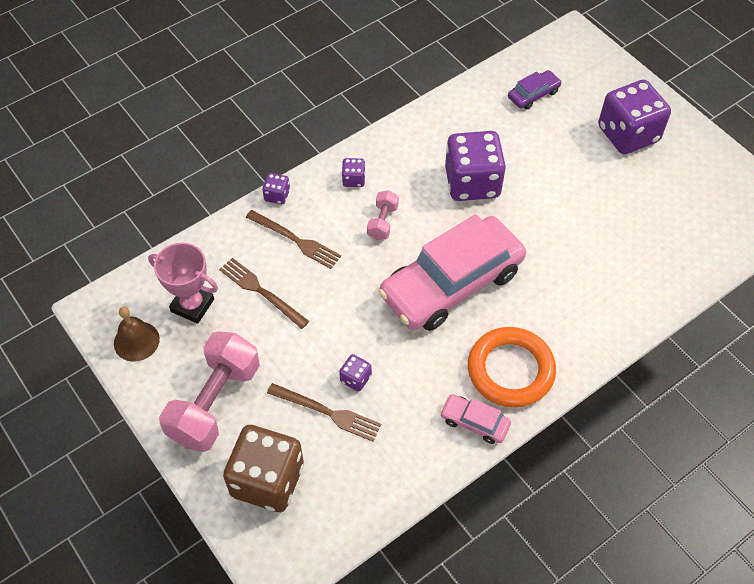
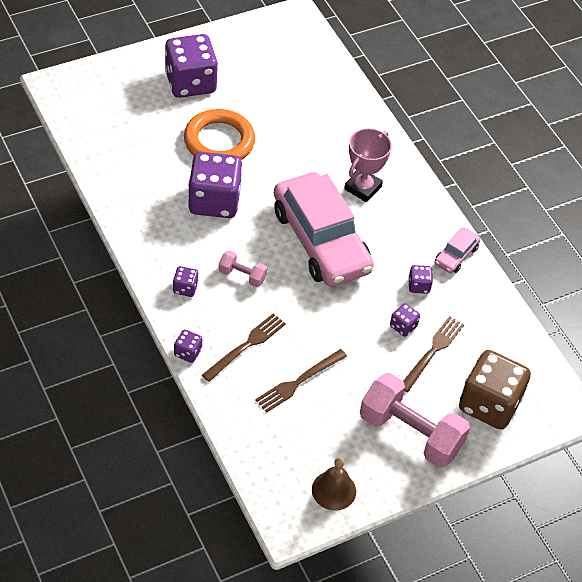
camera: 85 degrees left, 5 degrees down
(192, 305) = (302, 439): pink trophy -> pink trophy (363, 188)
(417, 387) = (418, 286): none -> purple dice
(510, 370) = (413, 221): orange ring -> orange ring (219, 141)
(533, 94) = (122, 133): purple car -> none

